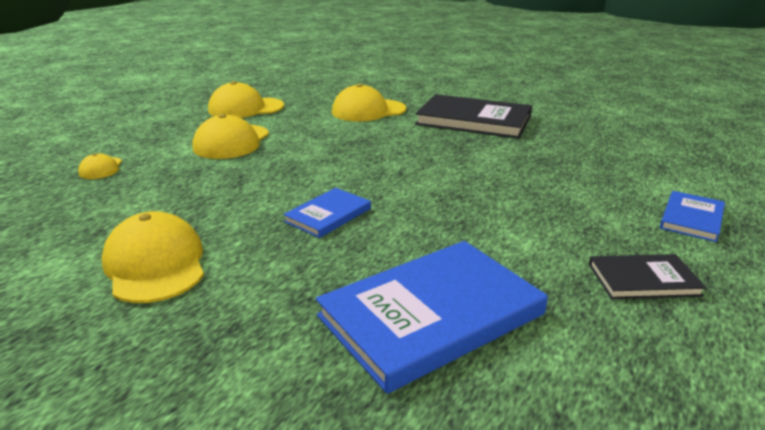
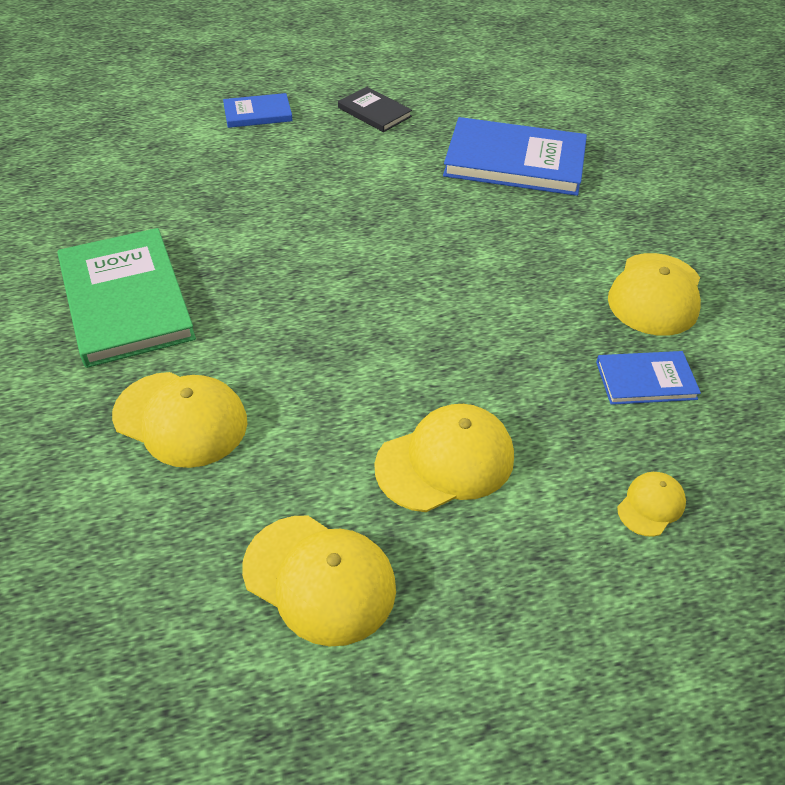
camera: 135 degrees left, 20 degrees up
(328, 215) = (480, 263): blue book -> blue book (645, 380)
(474, 120) = (125, 300): black book -> green book

